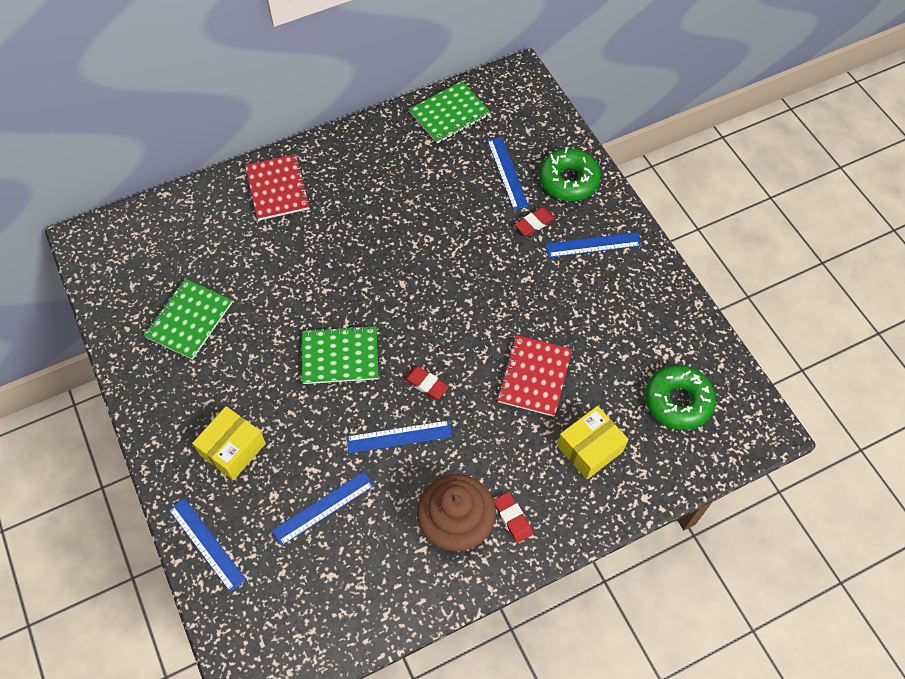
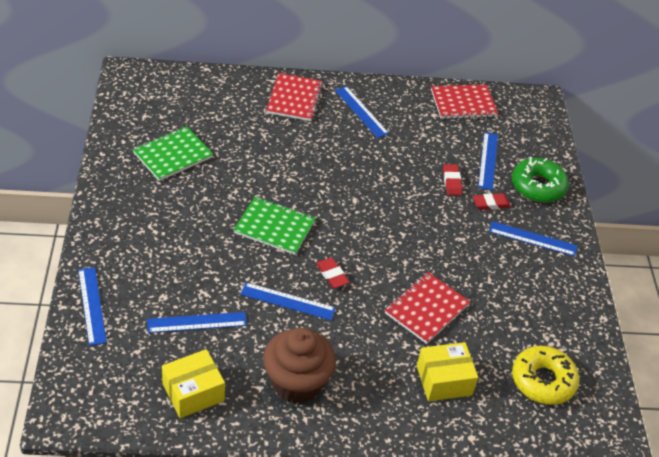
camera: 20 degrees right, 15 degrees down
(233, 449) = (152, 252): yellow box -> yellow box (193, 392)
(354, 172) = (361, 111): none -> blue ruler
(449, 114) = (463, 103): green notebook -> red notebook
(512, 518) = (347, 400): red eraser -> red eraser (451, 182)
(678, 401) = (543, 381): green donut -> yellow donut

